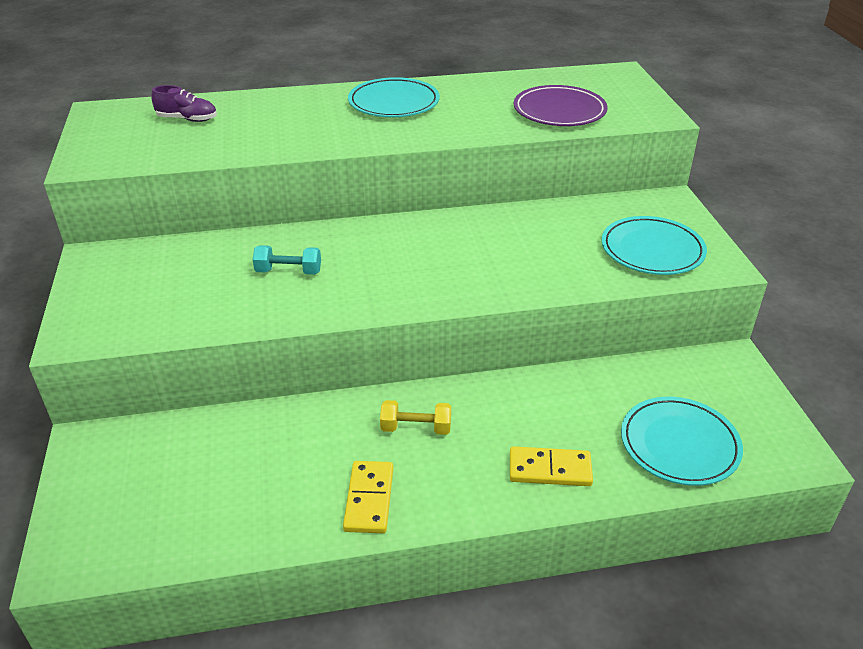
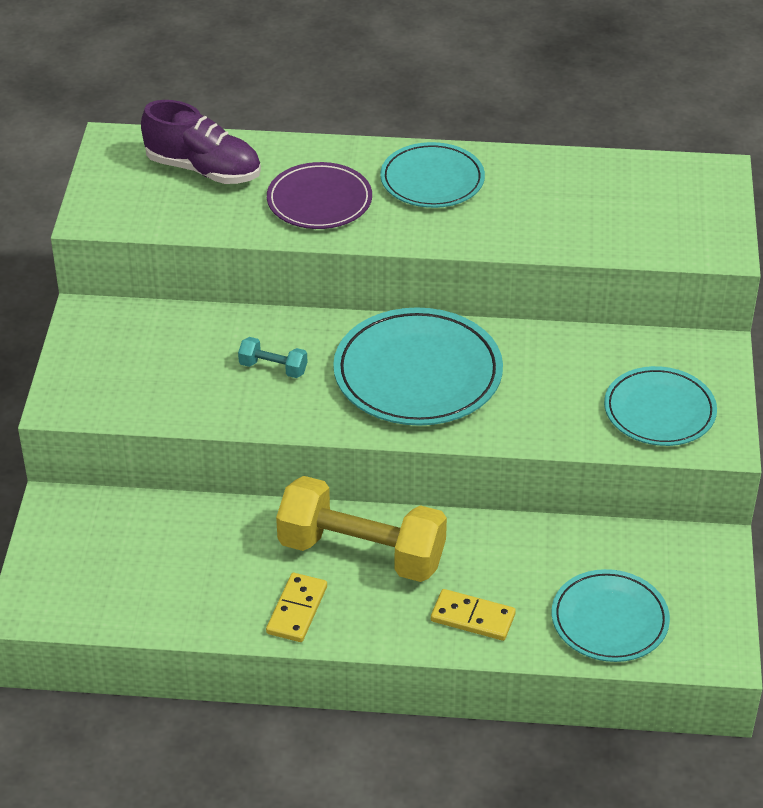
camera: 15 degrees right, 5 degrees up
(187, 119) = (203, 170): purple shoe -> purple shoe, size x1.82
(416, 428) = (361, 552): yellow dumbbell -> yellow dumbbell, size x2.35
(426, 255) = (418, 373): none -> turquoise plate
(559, 111) = (613, 224): purple plate -> purple plate (319, 201)

